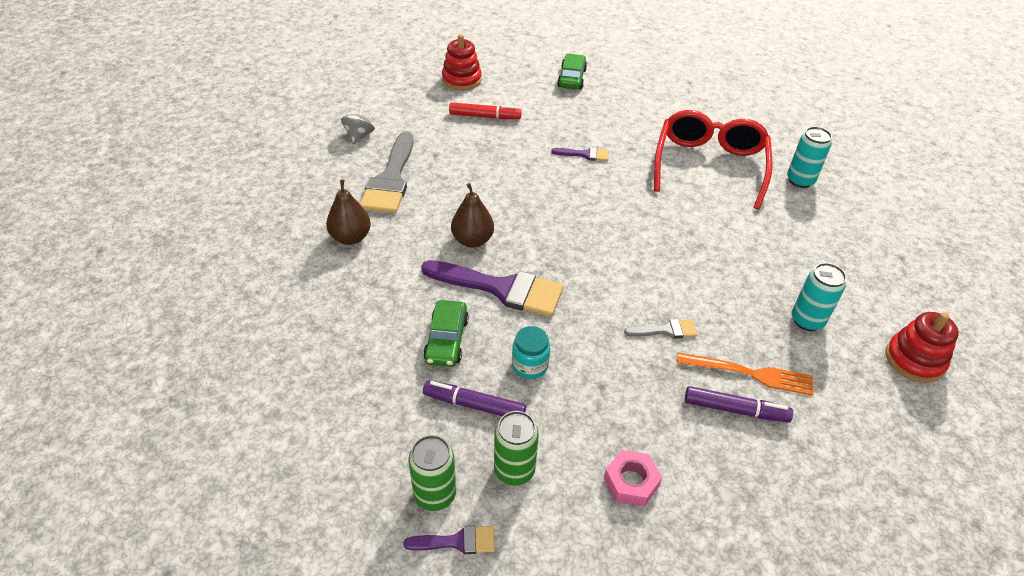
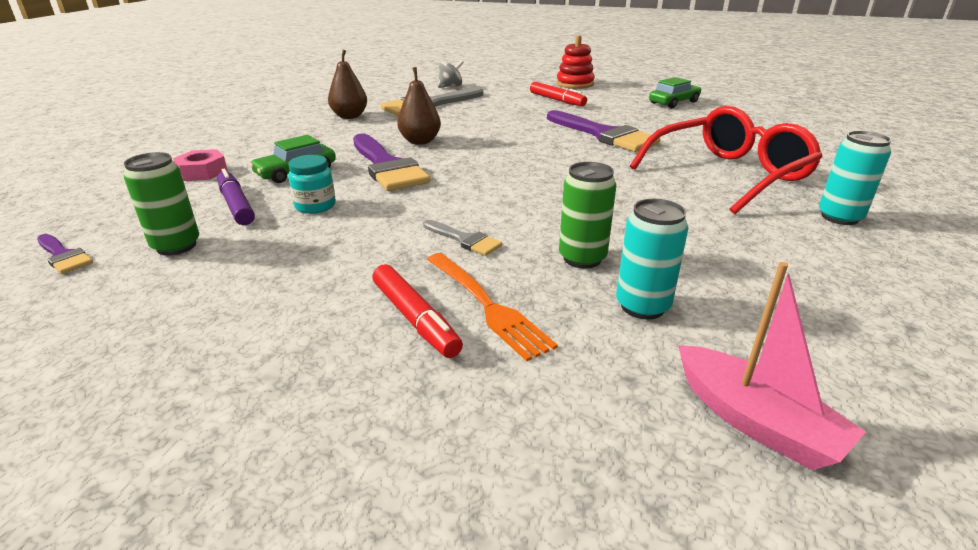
camera: 45 degrees right, 15 degrees down
(435, 495) = (113, 229): green can -> green can (582, 258)
(585, 154) = (604, 135): purple brush -> purple brush, size x2.10
(631, 482) = (223, 303): pink nut -> pink nut (202, 172)
(735, 410) = (415, 319): purple marker -> red marker
(914, 360) = (755, 421): red stacking toy -> pink boat

